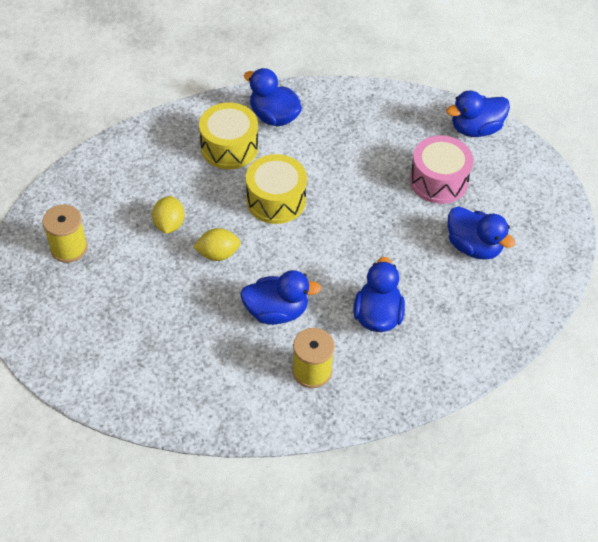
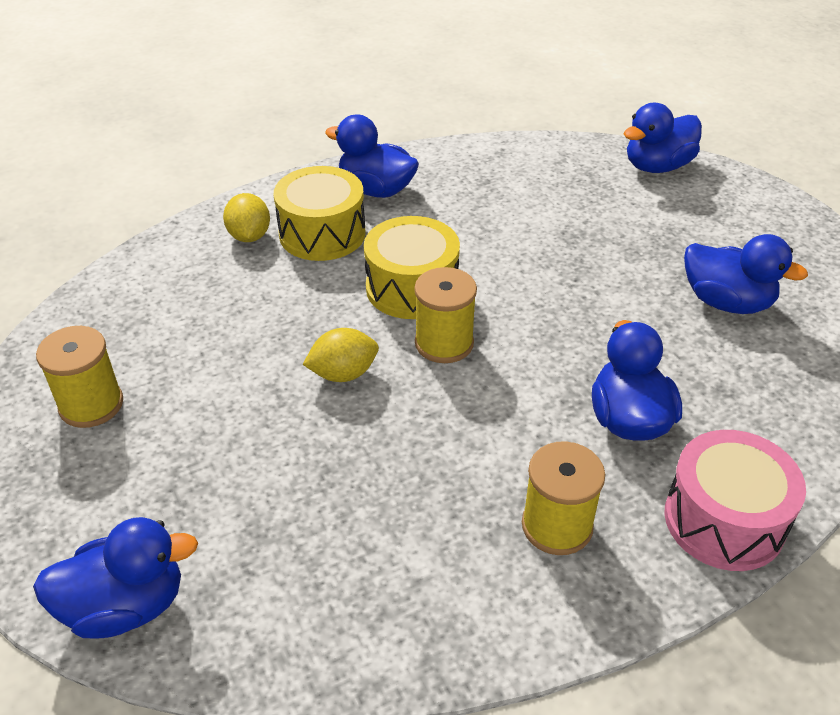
camera: 10 degrees left, 10 degrees down
(169, 224) = (254, 345): yellow lemon -> yellow lemon (249, 236)
(276, 311) = (464, 442): blue duck -> blue duck (126, 606)
(284, 244) = (444, 343): none -> yellow spool
(438, 181) = (637, 230): pink drum -> pink drum (724, 520)

